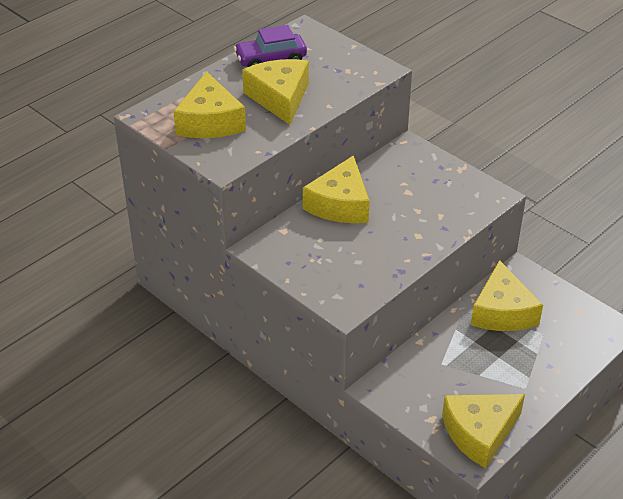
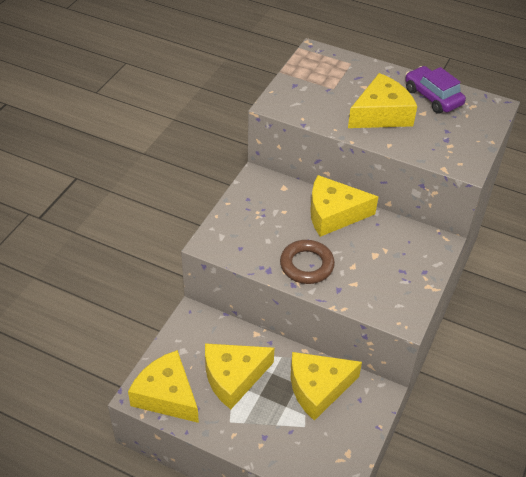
camera: 70 degrees right, 5 degrees up
(210, 121) = (326, 84): yellow cheese -> yellow cheese (233, 377)
(404, 241) = (306, 265): none -> brown ring

